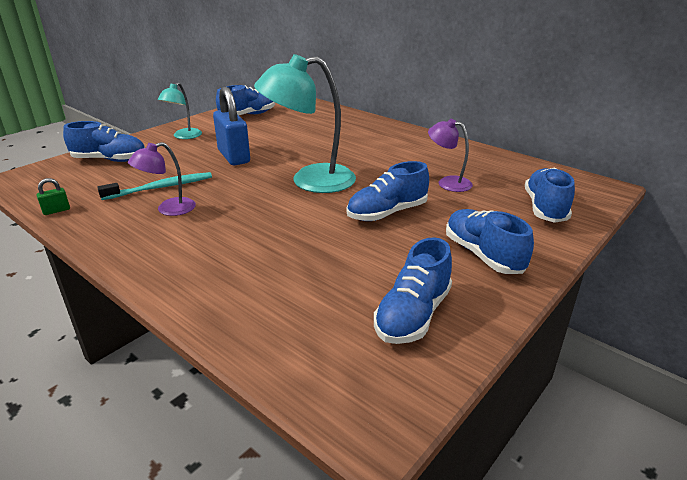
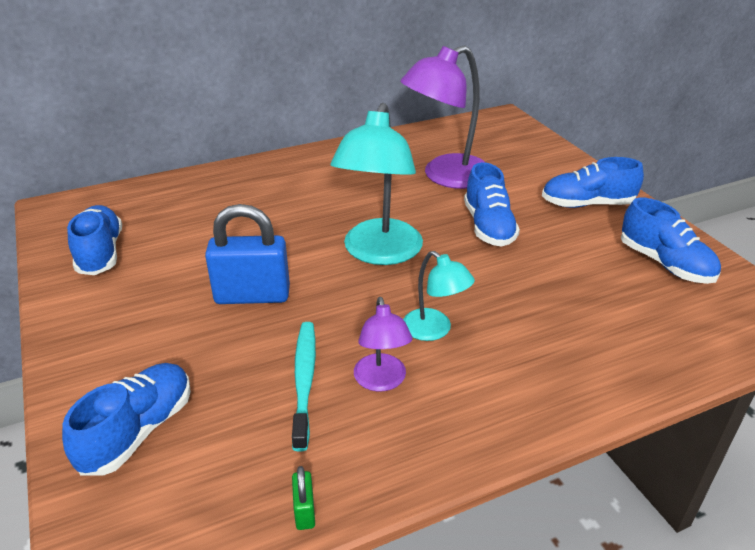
camera: 65 degrees left, 5 degrees up
(184, 136) = (118, 331): turquoise lamp -> turquoise lamp (434, 330)
(448, 182) = (445, 176): purple lamp -> purple lamp, size x1.90
(545, 208) = (524, 152): blue shoe -> none

